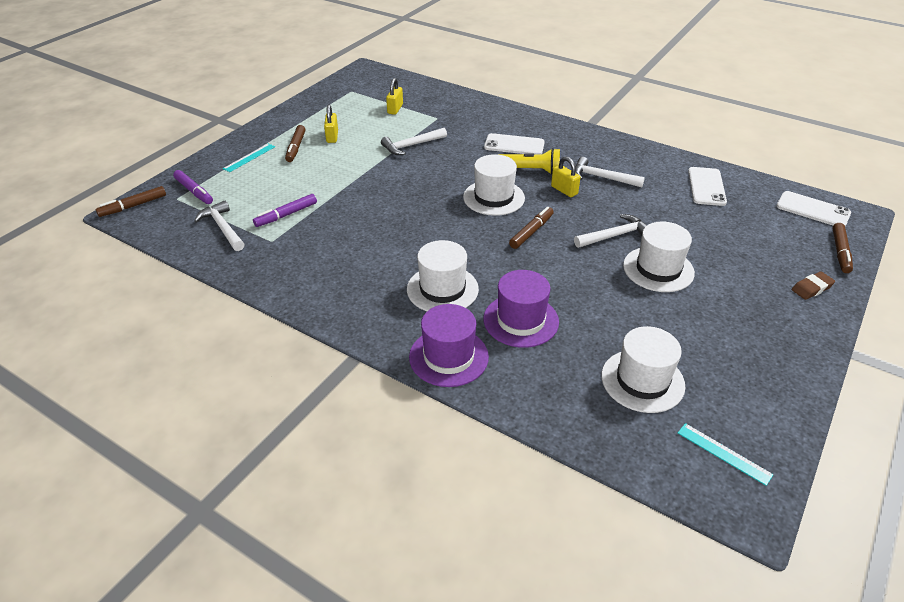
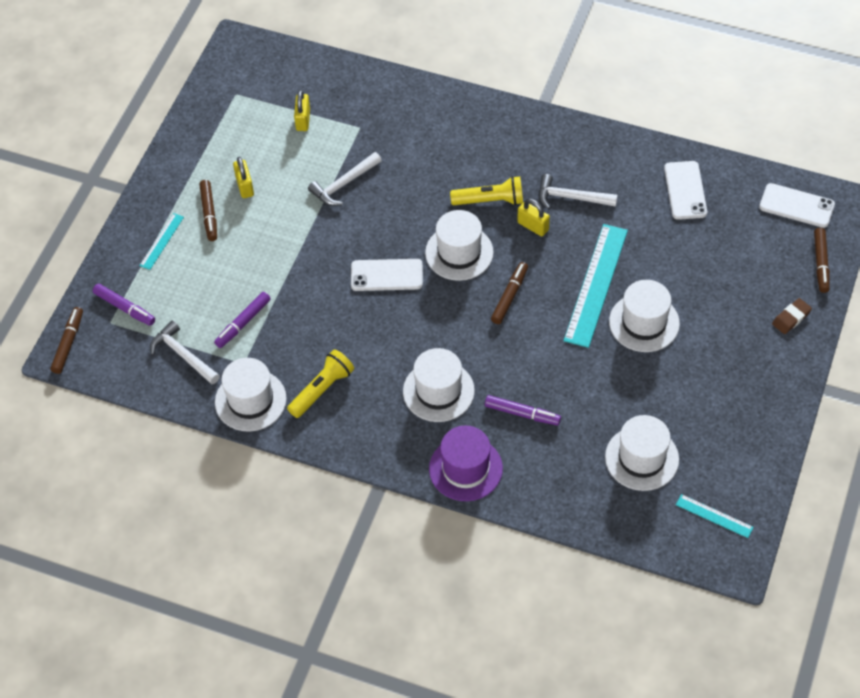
camera: 10 degrees left, 15 degrees up
(133, 206) = (68, 343): brown marker -> brown marker turned 150 degrees clockwise
(263, 268) = (250, 400): none -> white hat
(333, 270) = (322, 389): none -> yellow flashlight
(514, 145) = (463, 160): white phone -> white phone (386, 275)
(521, 320) = (522, 414): purple hat -> purple marker
(614, 235) = (595, 284): white hammer -> turquoise ruler

